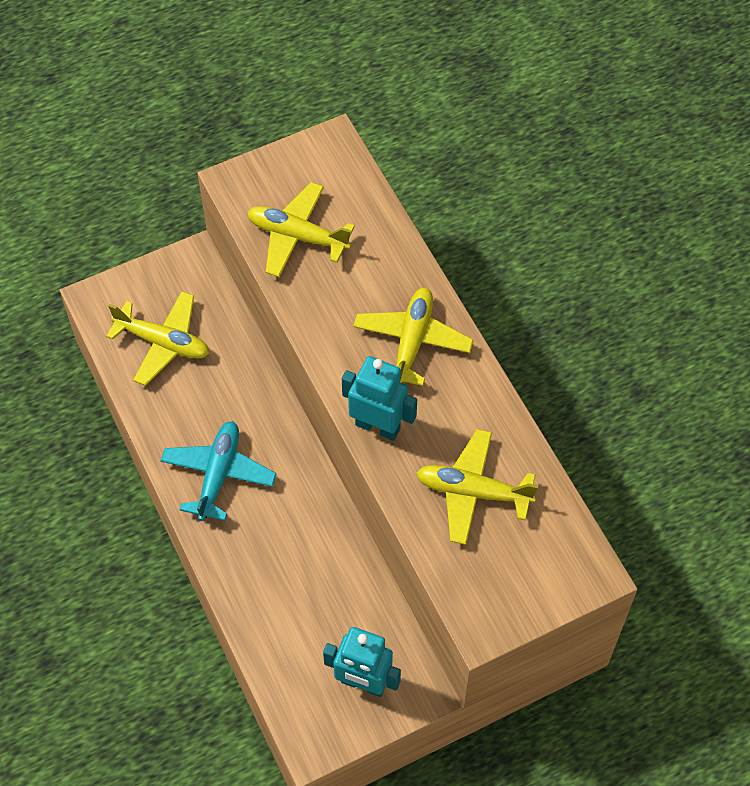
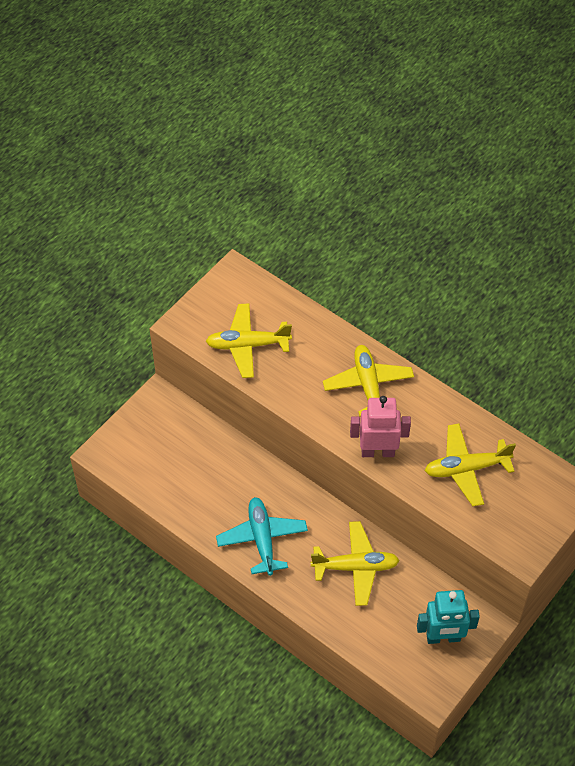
camera: 25 degrees left, 5 degrees down
(163, 343) = (169, 464): yellow plane -> yellow plane (355, 567)
(378, 426) = (377, 452): turquoise robot -> pink robot

